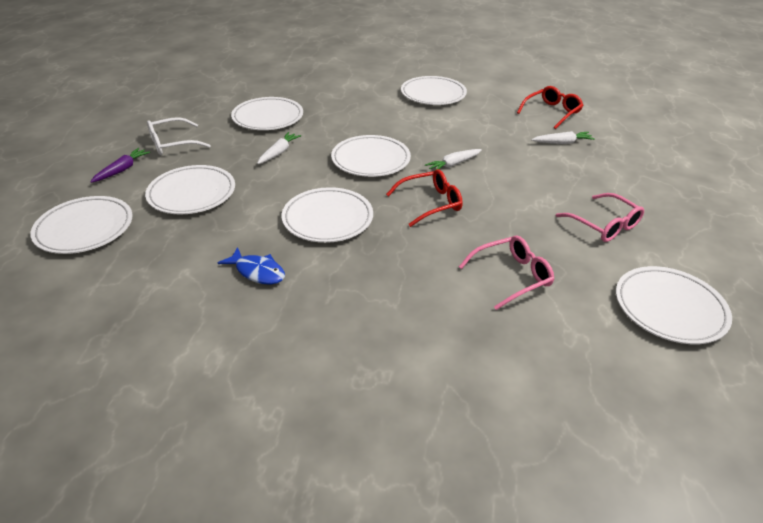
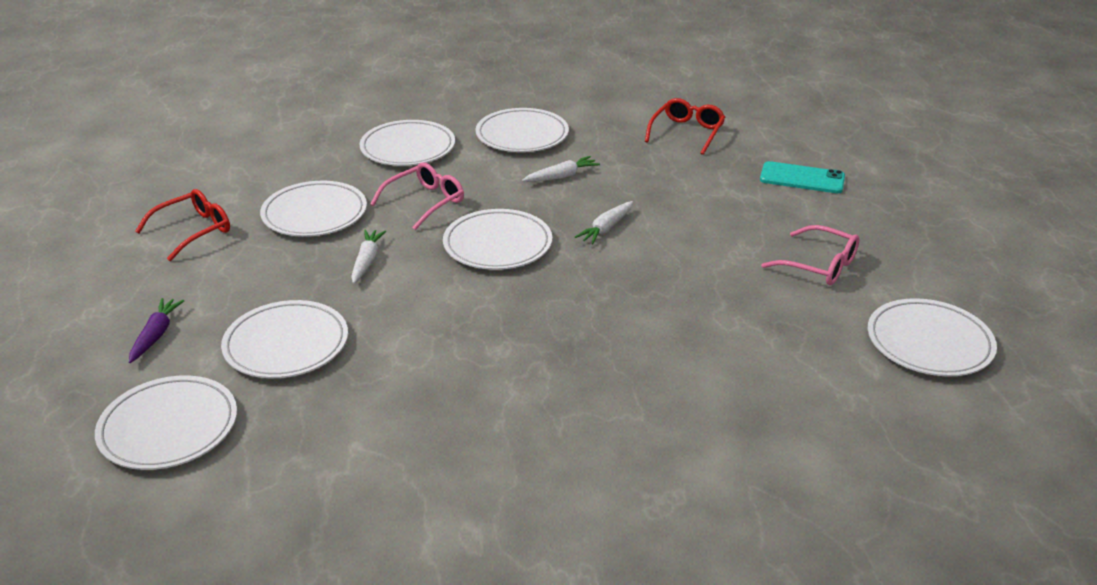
camera: 20 degrees left, 5 degrees down
(173, 143) = (202, 281): white glasses -> none
(257, 272) = (450, 422): blue fish -> none
(328, 218) = (493, 334): white plate -> white plate (408, 148)
(430, 203) = (608, 285): red glasses -> red glasses (193, 231)
(511, 276) = (751, 351): pink glasses -> pink glasses (424, 202)
(562, 143) = (720, 171): white carrot -> white carrot (561, 176)
(624, 159) = (802, 178): none -> turquoise phone

